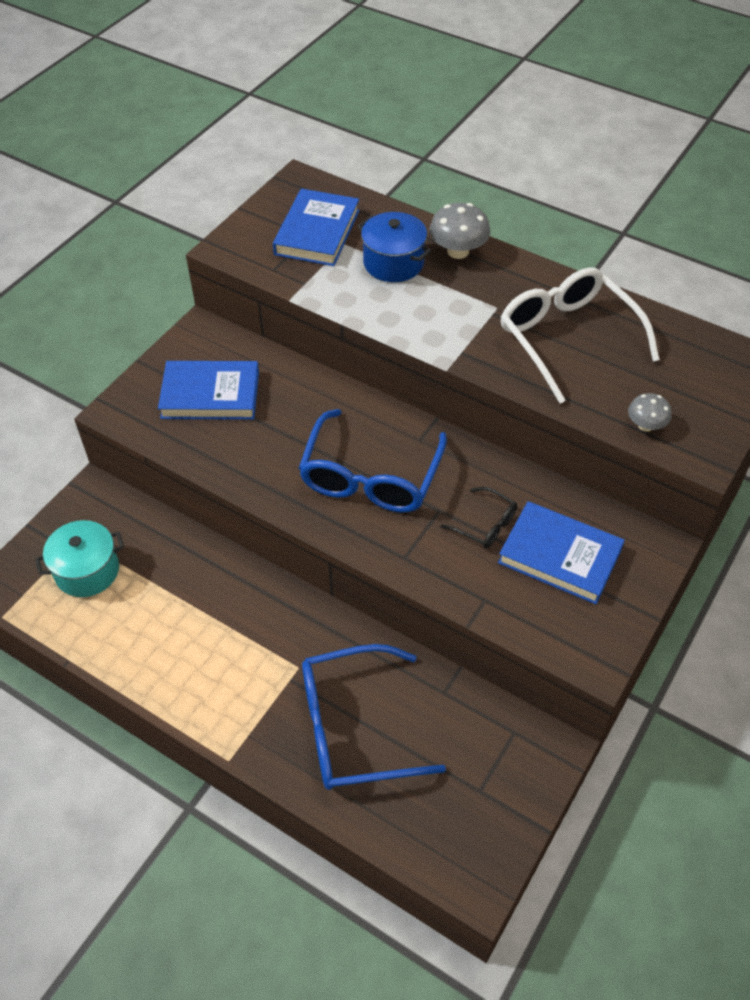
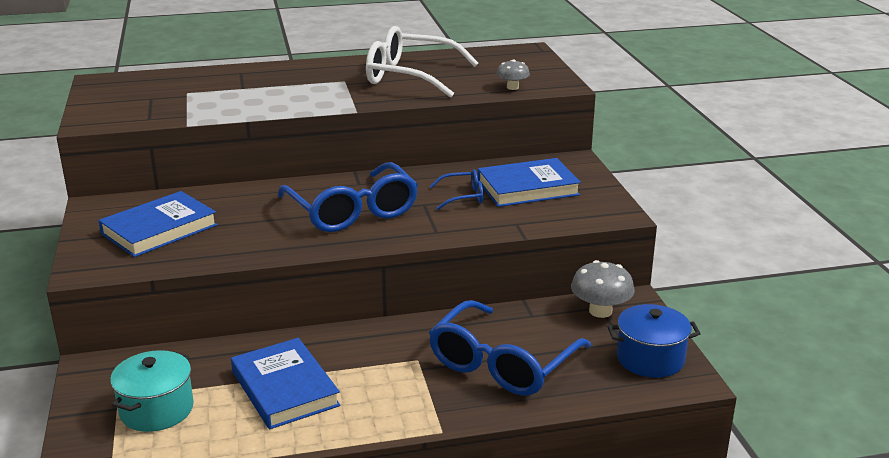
camera: 45 degrees left, 25 degrees down
(317, 232) = (155, 95): blue book -> blue book (285, 388)
(393, 263) = (239, 88): blue pot -> blue pot (650, 359)
(458, 251) = (277, 70): grey mushroom -> grey mushroom (600, 311)
(485, 524) = (463, 196): black glasses -> blue glasses

